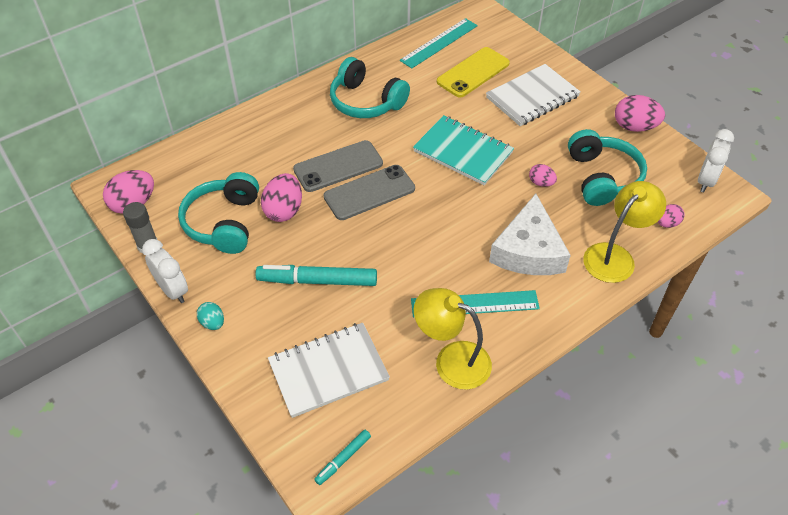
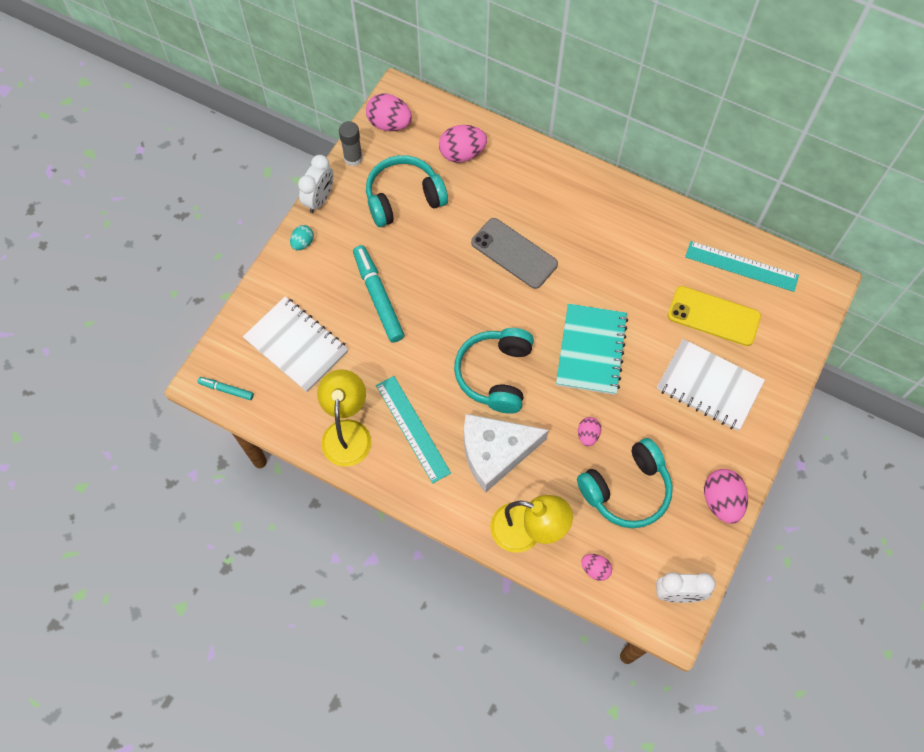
camera: 65 degrees right, 15 degrees up
(284, 210) = (440, 236): pink egg -> pink egg (462, 154)
(366, 101) = (612, 238): turquoise headphones -> turquoise headphones (496, 374)
(369, 193) = (496, 293): grey phone -> none

